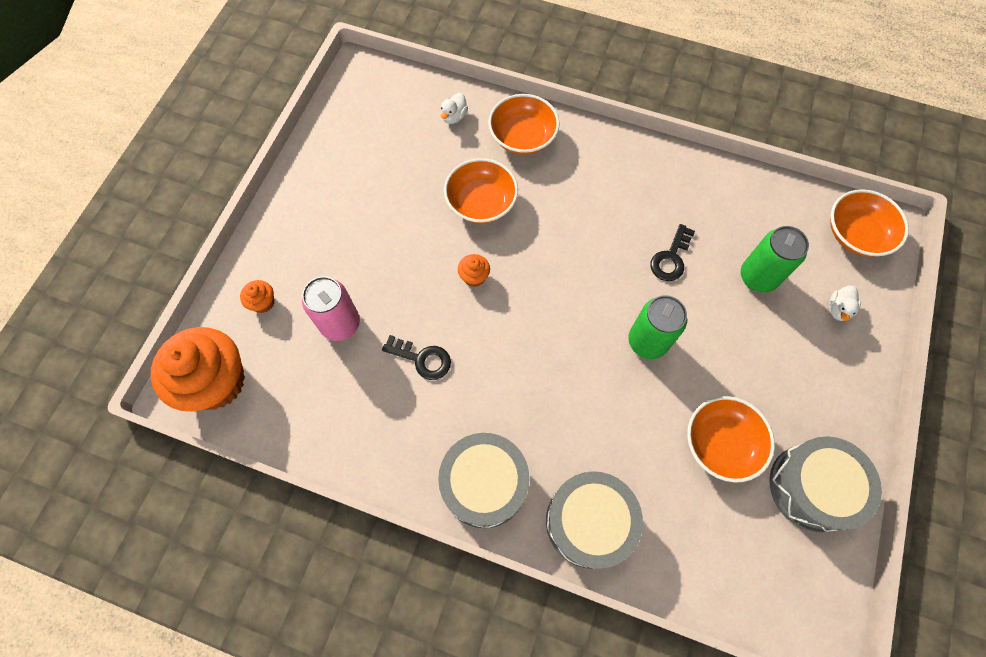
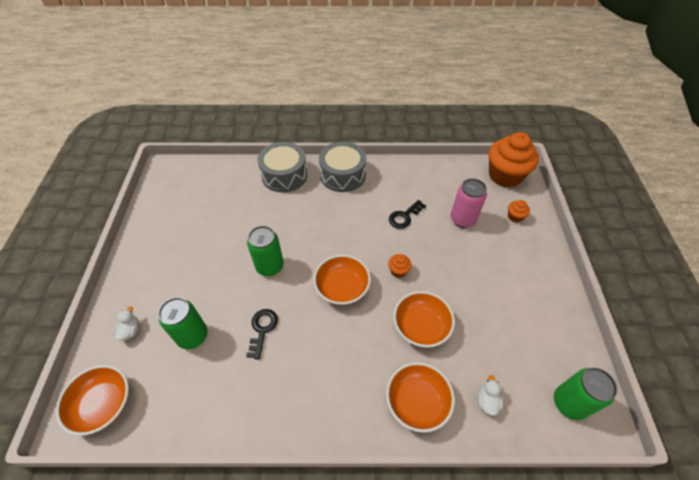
camera: 160 degrees right, 15 degrees down
(377, 92) = (569, 403): none -> green can
(422, 359) = (404, 216): black key -> black key turned 45 degrees counterclockwise
(721, 443) = (216, 226): orange bowl -> orange bowl (342, 287)
(812, 487) = (162, 220): grey drum -> none

